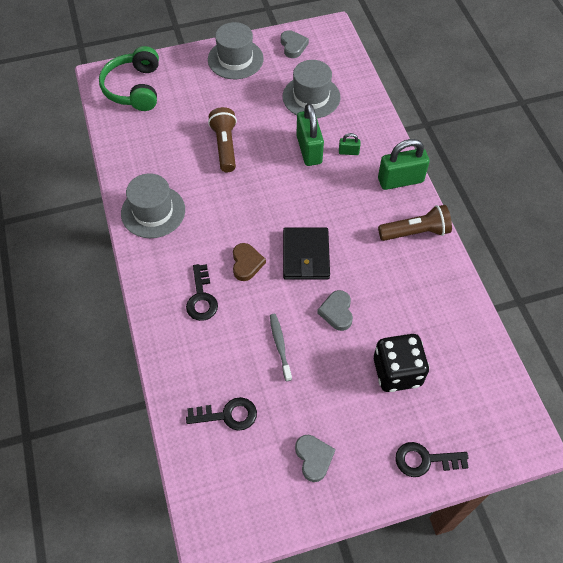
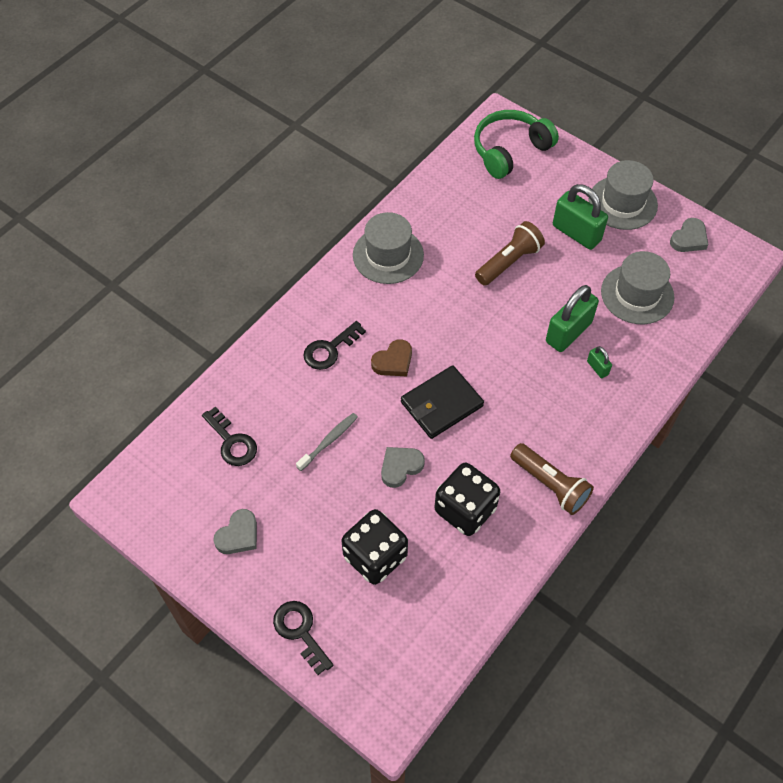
camera: 55 degrees right, 0 degrees up
(399, 293) = (465, 509): none -> black dice
(400, 180) = (603, 435): green padlock -> green padlock (576, 233)

